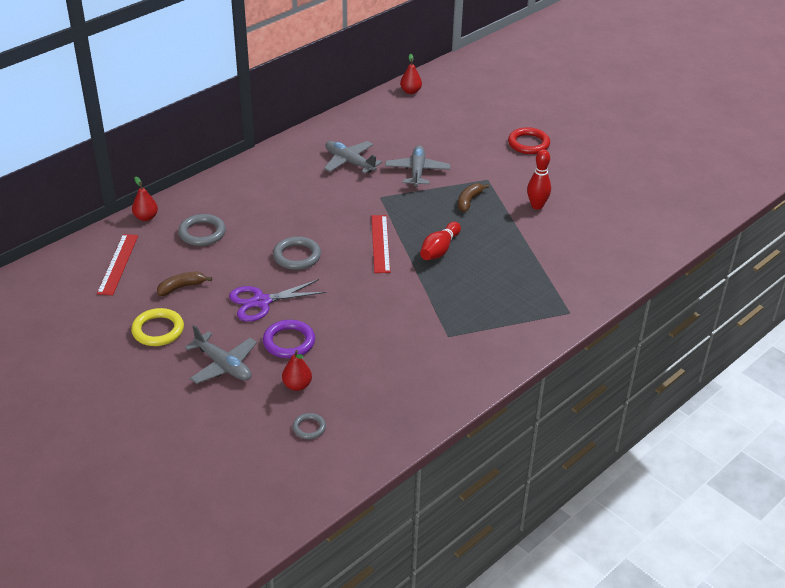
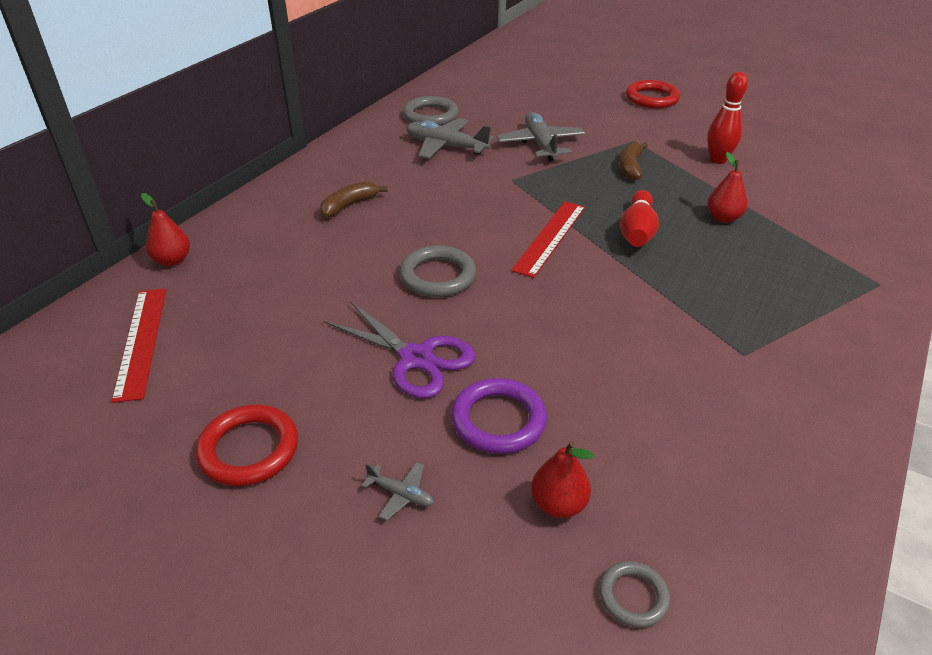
camera: 15 degrees left, 0 degrees up
(158, 330) = (249, 449): yellow ring -> red ring
(181, 287) = (268, 360): brown banana -> brown banana (349, 205)
(202, 233) = (273, 268): grey ring -> grey ring (430, 116)
(223, 365) = (401, 494): grey plane -> grey plane, size x0.47
(261, 302) = (416, 358): purple scissors -> purple scissors turned 105 degrees counterclockwise
(380, 243) = (550, 237): red ruler -> red ruler turned 45 degrees clockwise
(410, 91) = (476, 67): red pear -> red pear (723, 218)

